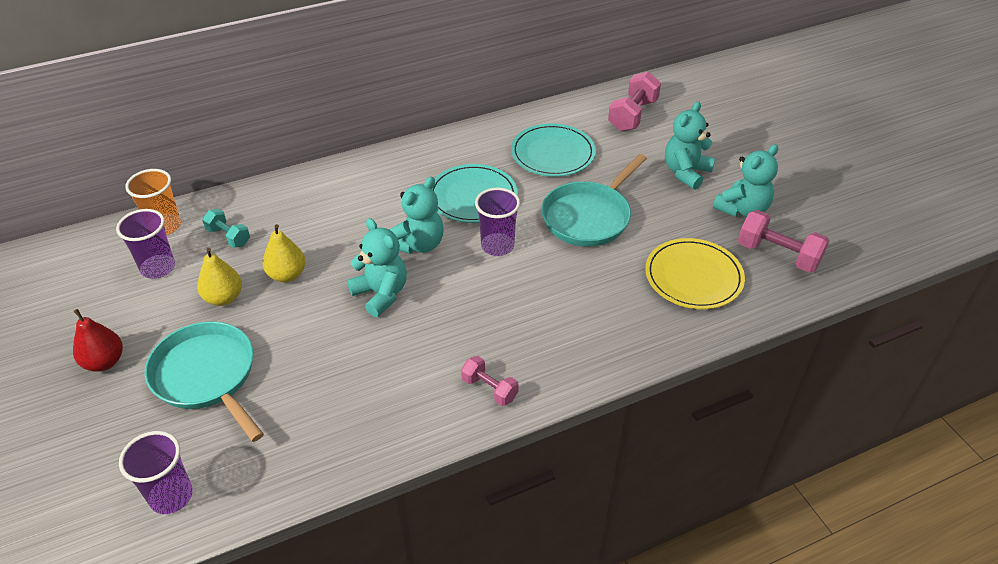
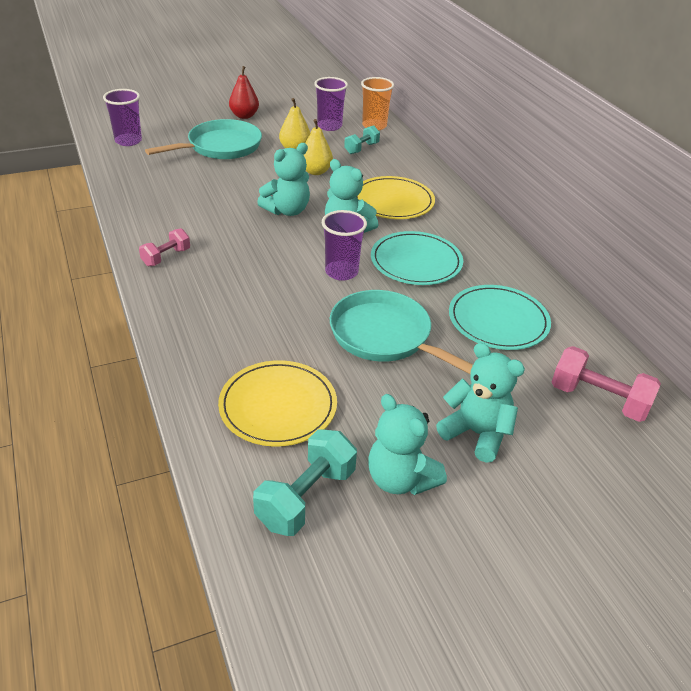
camera: 90 degrees right, 5 degrees down
(359, 211) = (393, 201): none -> yellow plate
(778, 255) = (306, 497): pink dumbbell -> turquoise dumbbell

